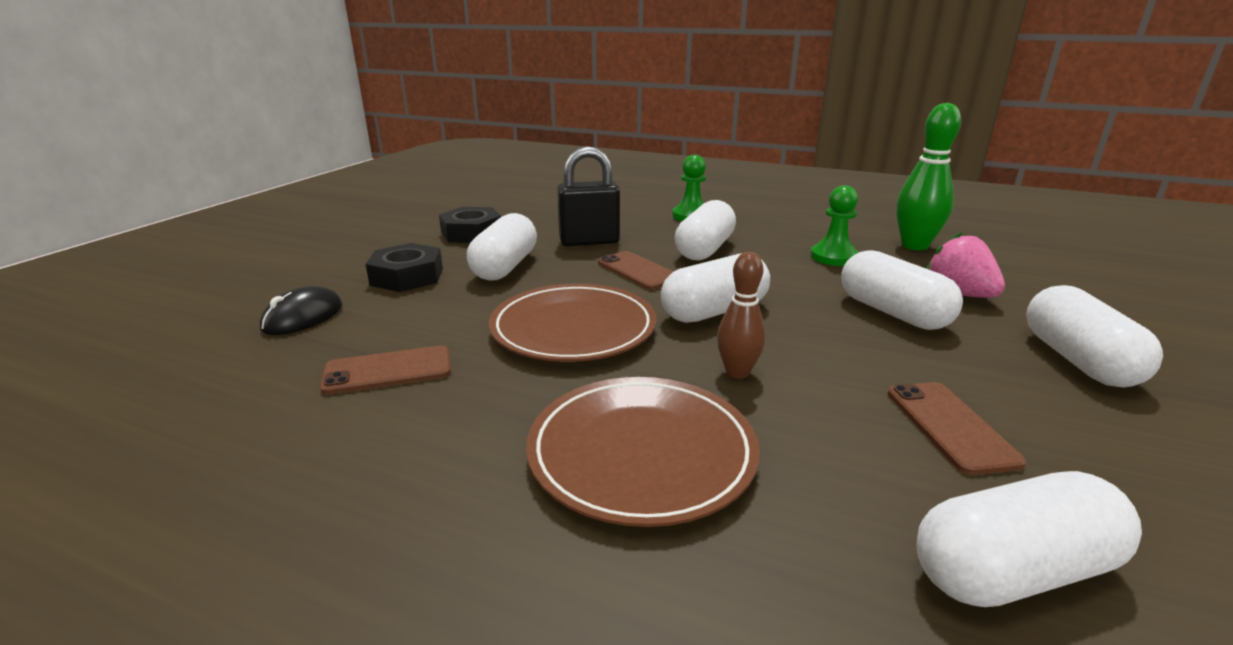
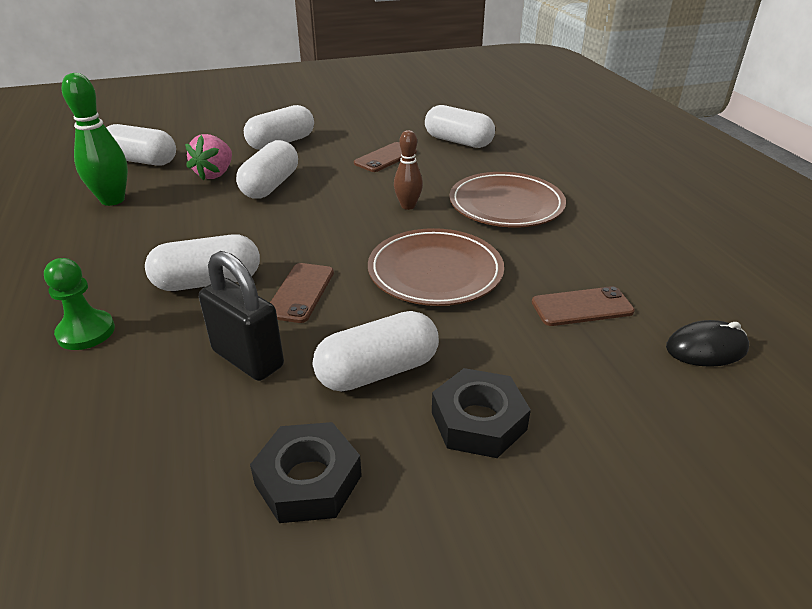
camera: 130 degrees left, 10 degrees up
(303, 317) = (618, 412): black mouse -> black mouse (706, 348)
(388, 371) = (582, 307): brown phone -> brown phone turned 45 degrees counterclockwise
(714, 311) = (339, 235): white capsule -> white capsule (142, 161)
(833, 257) = (174, 223): green pawn -> none

